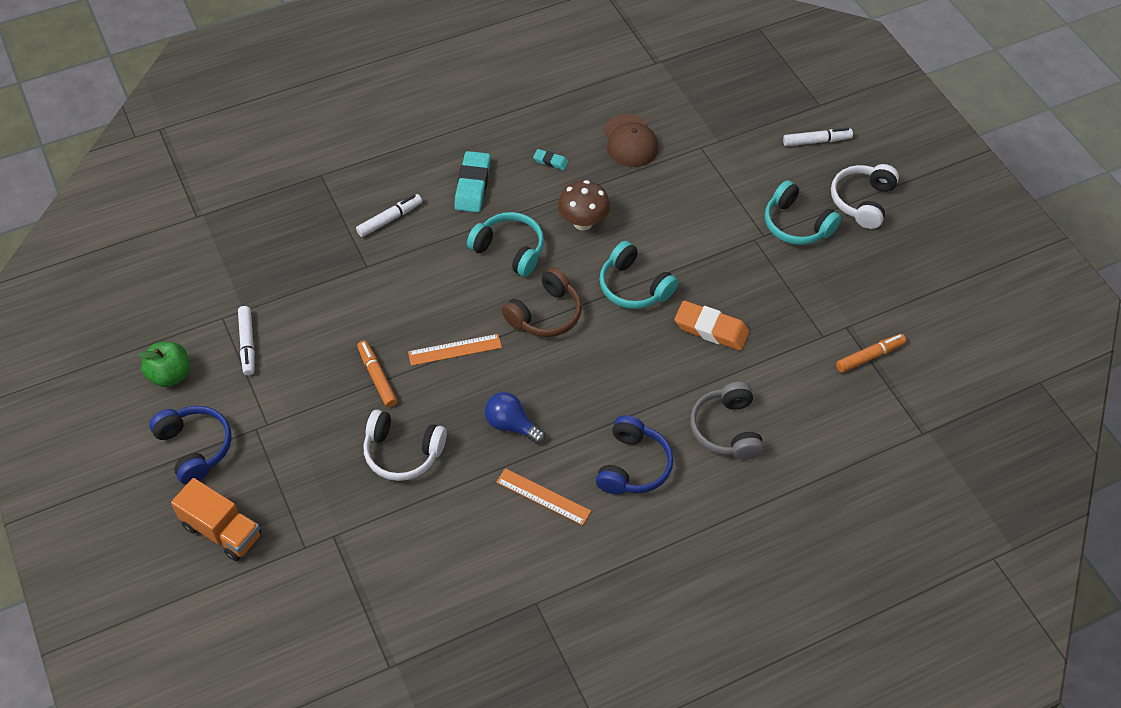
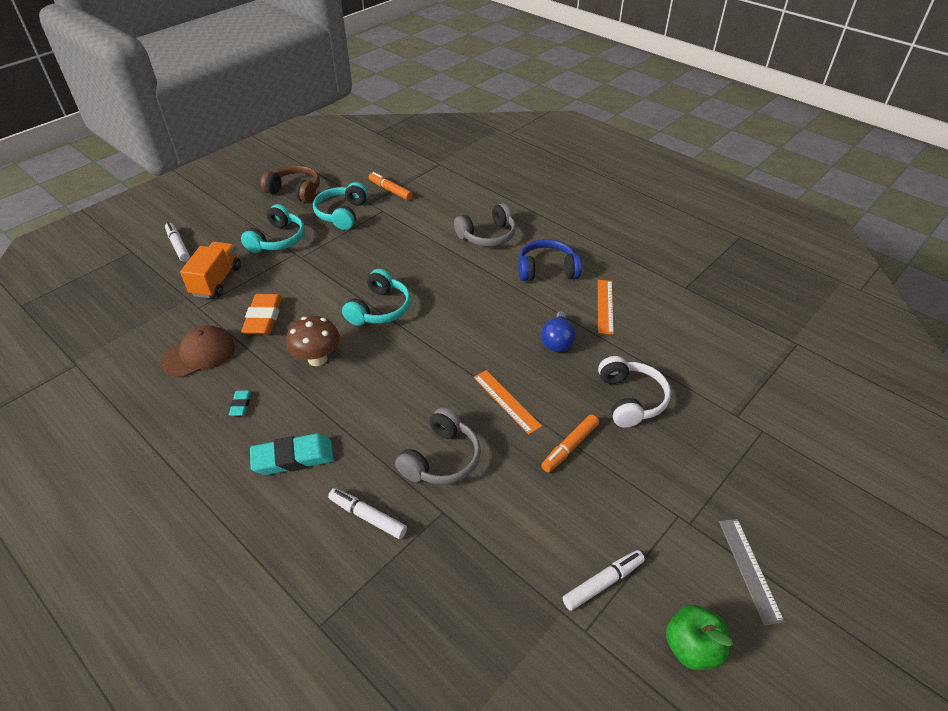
camera: 110 degrees left, 10 degrees down
(195, 447) = (749, 569): blue headphones -> grey ruler
(222, 531) = (803, 499): orange truck -> orange truck (216, 281)
(417, 281) = (441, 459): none -> grey headphones
(509, 250) = (371, 400): turquoise headphones -> turquoise headphones (342, 214)
(545, 314) = (435, 353): brown headphones -> brown headphones (295, 191)
(711, 329) = (402, 260): orange eraser -> orange eraser (263, 318)
(862, 201) = (242, 214): white headphones -> none

